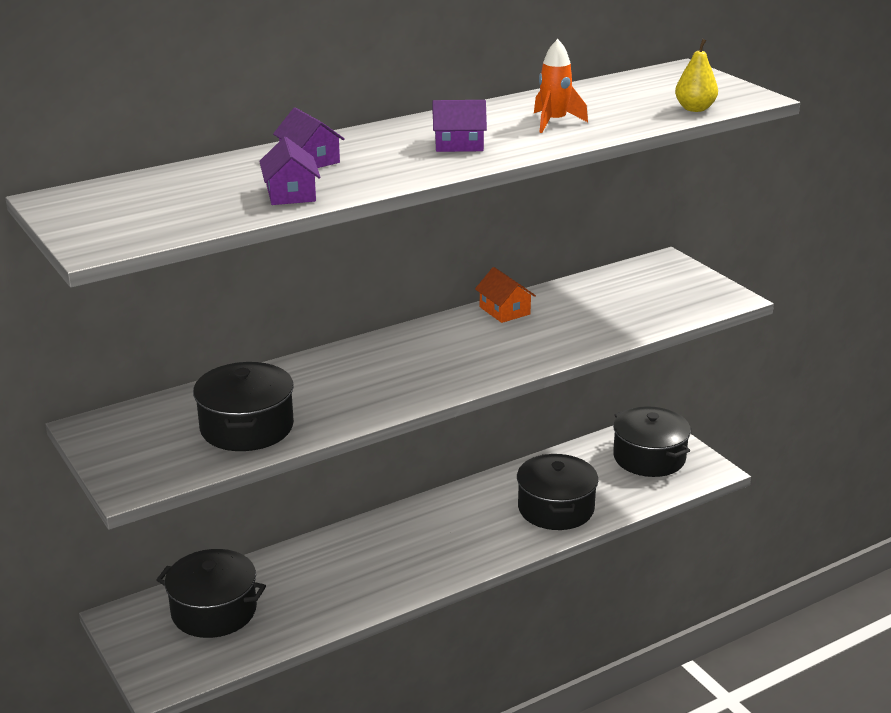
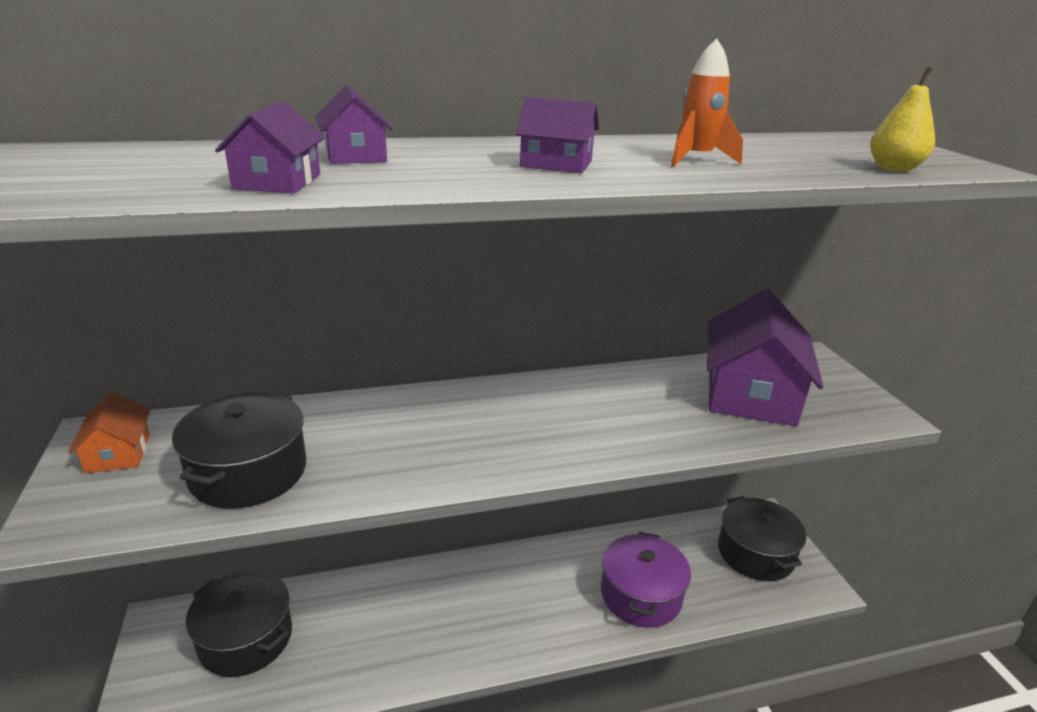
camera: 15 degrees right, 0 degrees up
(504, 310) = (615, 381): orange house -> orange house (118, 453)
(555, 508) = (640, 595): black pot -> purple pot
(620, 301) = (750, 393): none -> purple house

